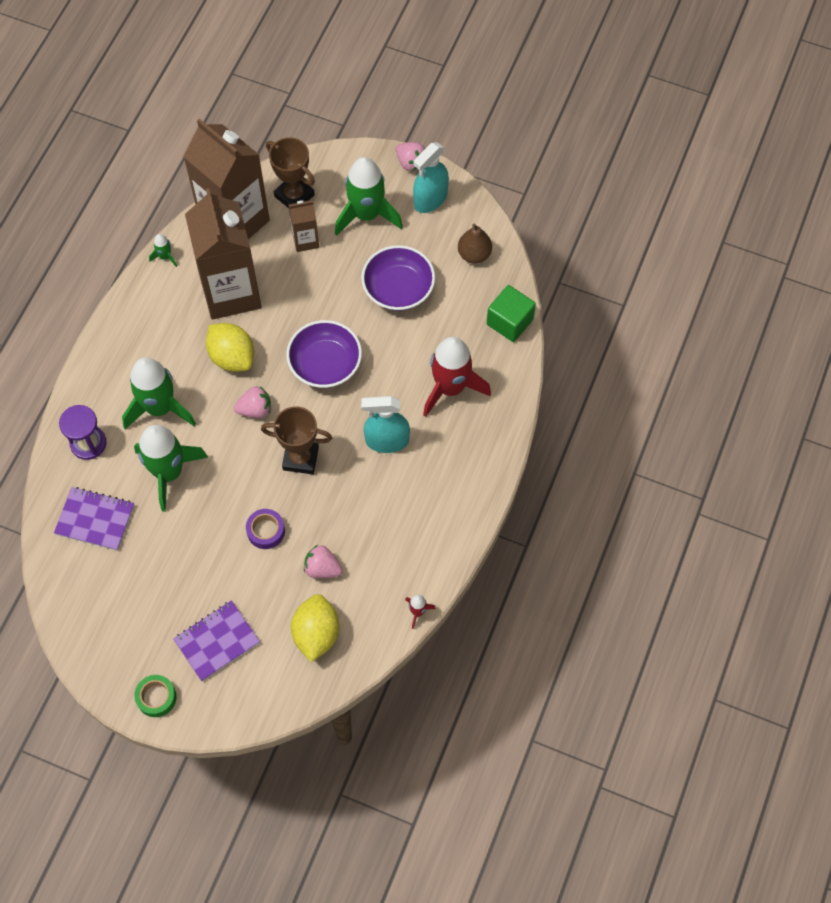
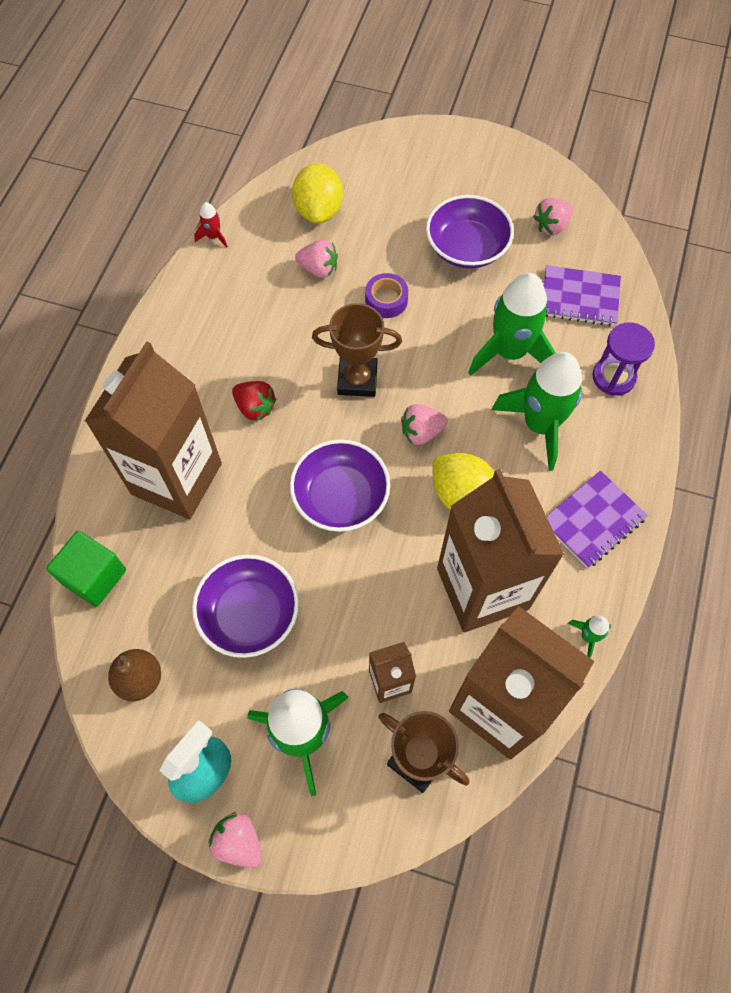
camera: 175 degrees right, 0 degrees up
(100, 597) = (551, 226): none -> pink strawberry
(156, 697) = (469, 149): green tape -> none
(183, 580) = (466, 247): none -> purple bowl
(217, 641) = (420, 197): purple notebook -> purple notebook (593, 520)
(387, 441) = (255, 407): turquoise spray bottle -> red strawberry
(450, 388) = (176, 478): red rocket -> brown carton

